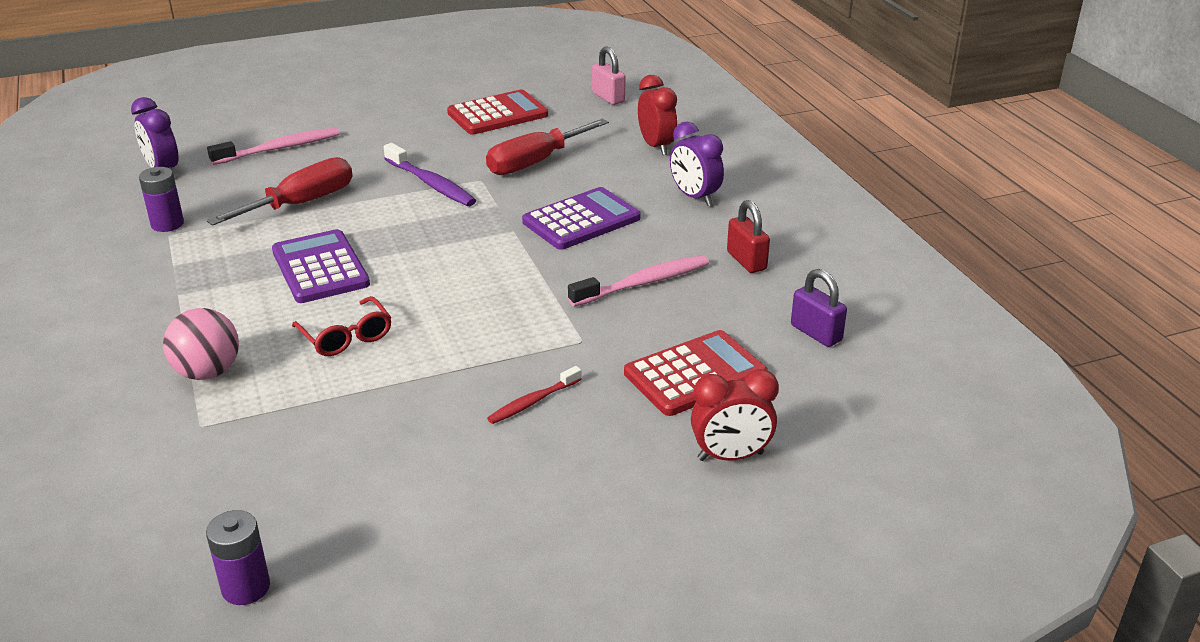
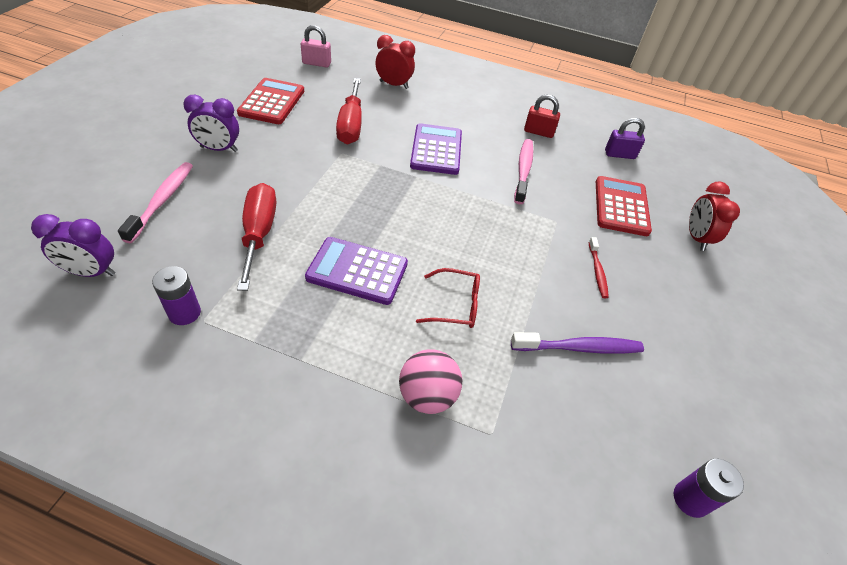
camera: 55 degrees left, 15 degrees up
(431, 184) = (317, 171): purple toothbrush -> purple toothbrush (579, 348)
(694, 197) = (461, 107): purple clock -> purple clock (219, 149)
(730, 456) = (696, 238): red clock -> red clock turned 150 degrees clockwise

